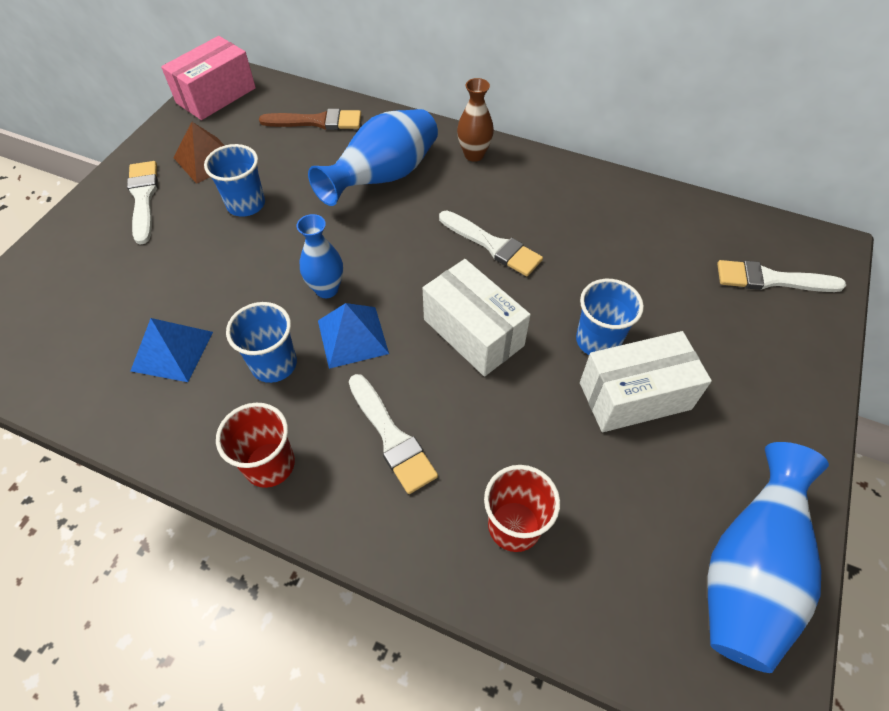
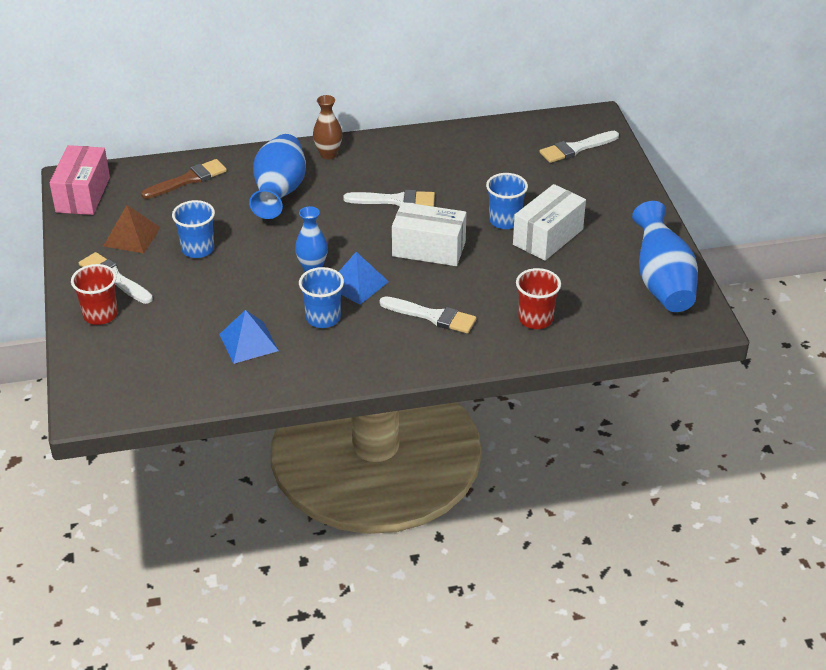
camera: 35 degrees left, 15 degrees down
(269, 464) = (375, 360): red cup -> red cup (100, 315)

